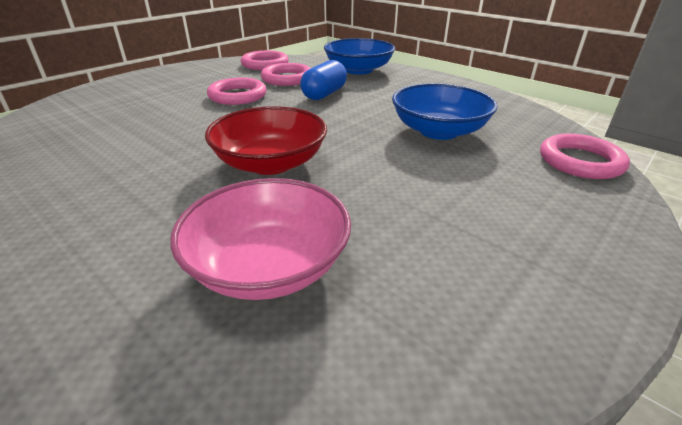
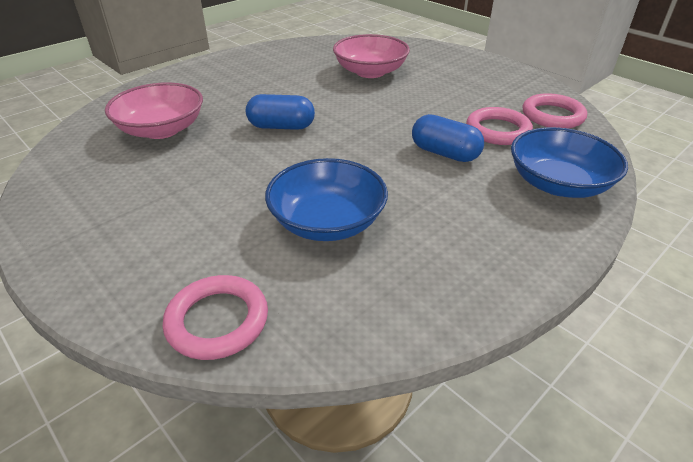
camera: 95 degrees right, 5 degrees up
(133, 121) = (370, 72): none -> pink bowl
(237, 96) = (432, 106): pink ring -> none
(270, 163) = (281, 127): red bowl -> blue capsule

